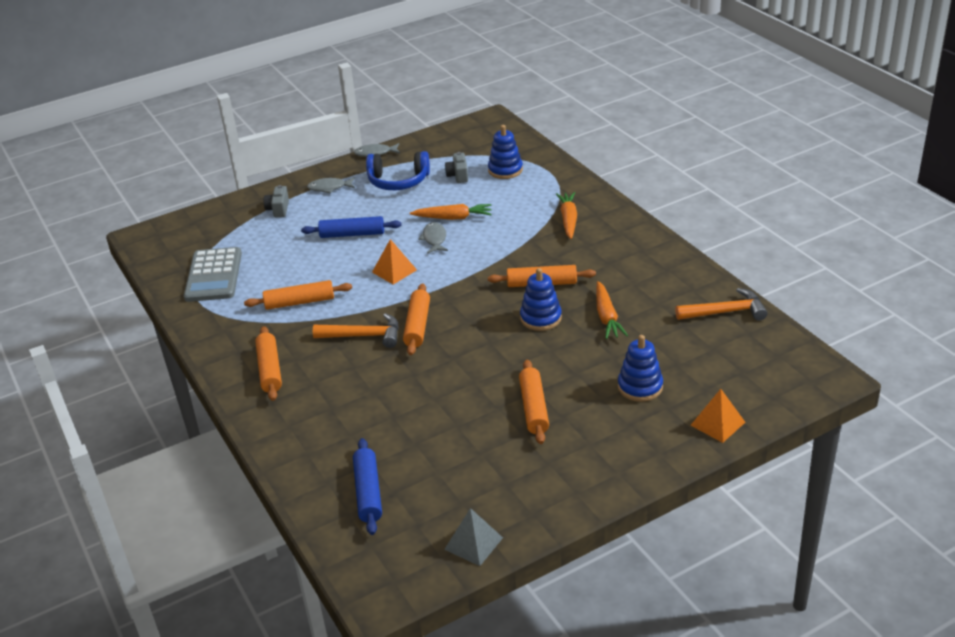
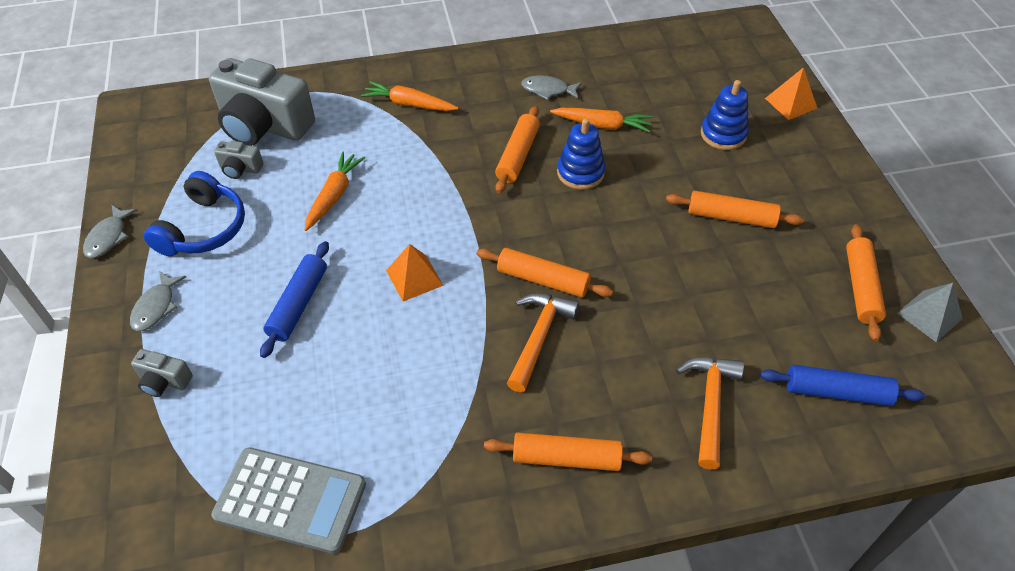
camera: 75 degrees left, 15 degrees up
(299, 302) = (427, 395): orange rolling pin -> orange rolling pin (861, 287)
(434, 239) = (369, 223): grey fish -> grey fish (548, 90)
(505, 170) = (264, 126): blue stacking toy -> grey camera
(725, 312) = (632, 50): orange hammer -> orange hammer (710, 405)

